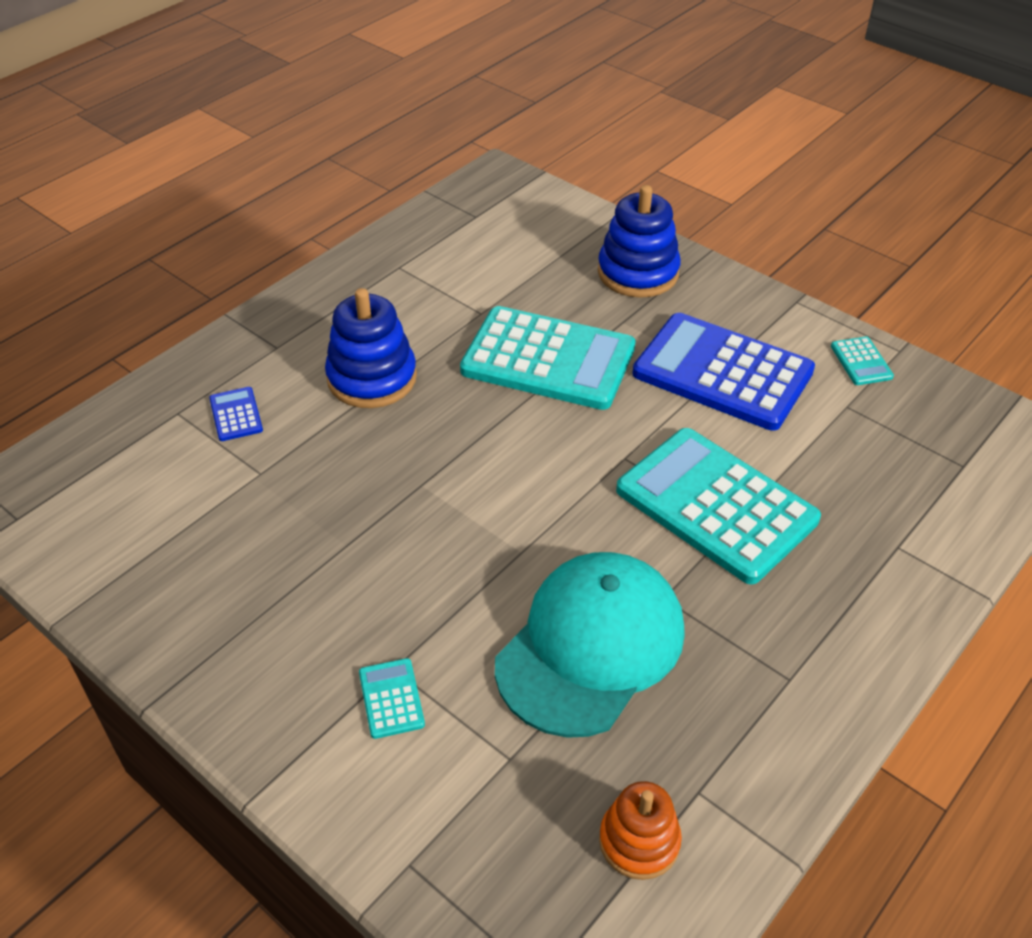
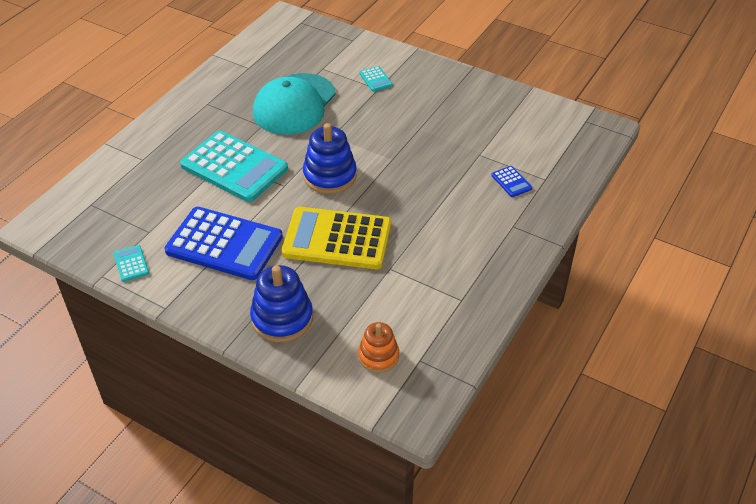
camera: 170 degrees right, 0 degrees up
(372, 378) = (443, 213): blue stacking toy -> blue stacking toy (330, 176)
(548, 359) = (337, 239): turquoise calculator -> yellow calculator
(639, 841) = (271, 53): orange stacking toy -> orange stacking toy (378, 356)

